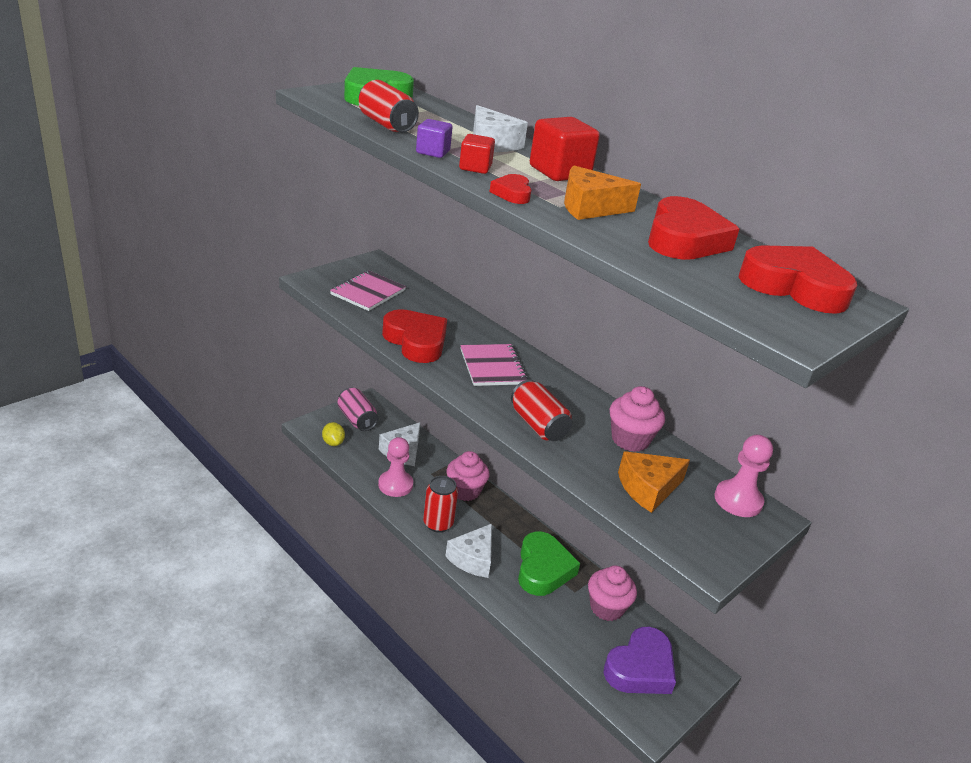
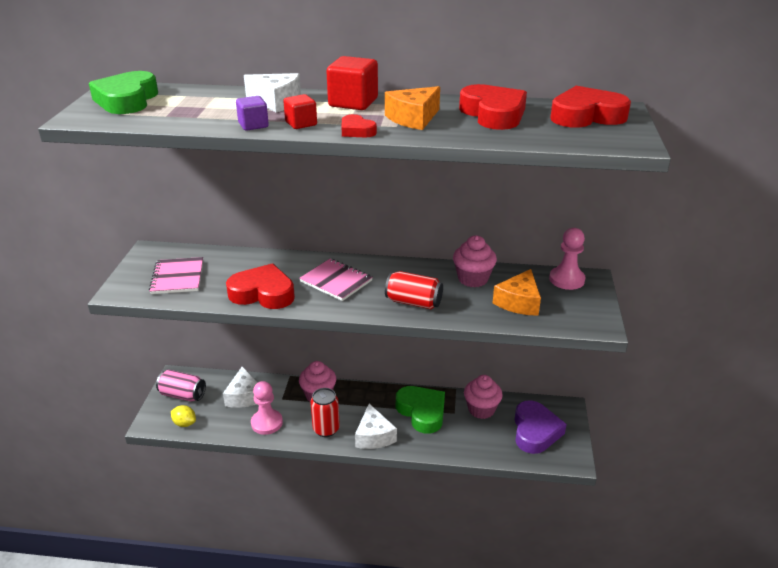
camera: 35 degrees left, 0 degrees up
(386, 124) = (181, 119): red can -> none

